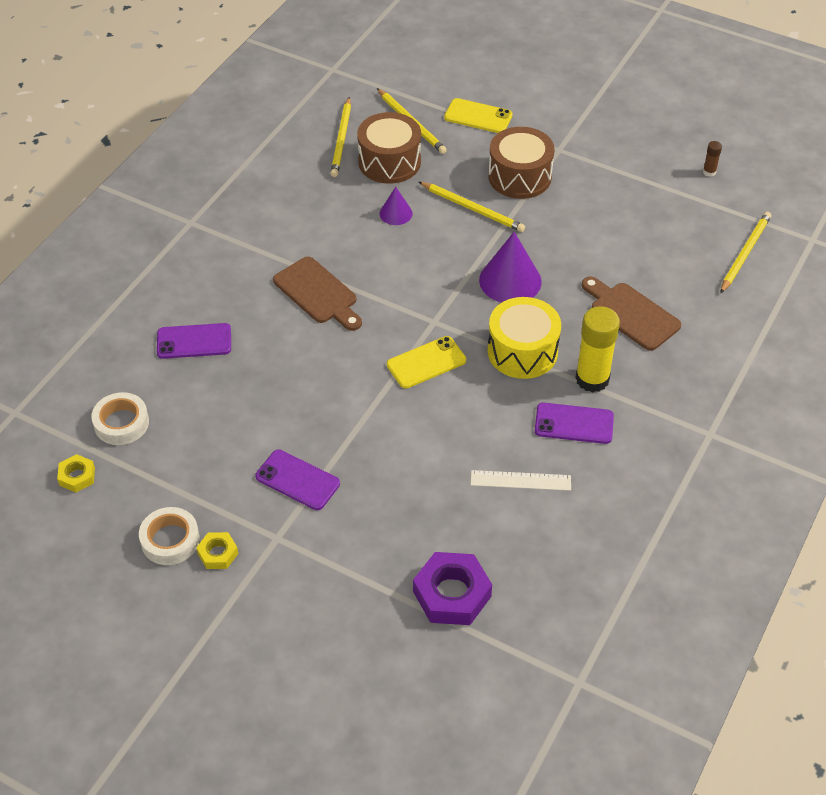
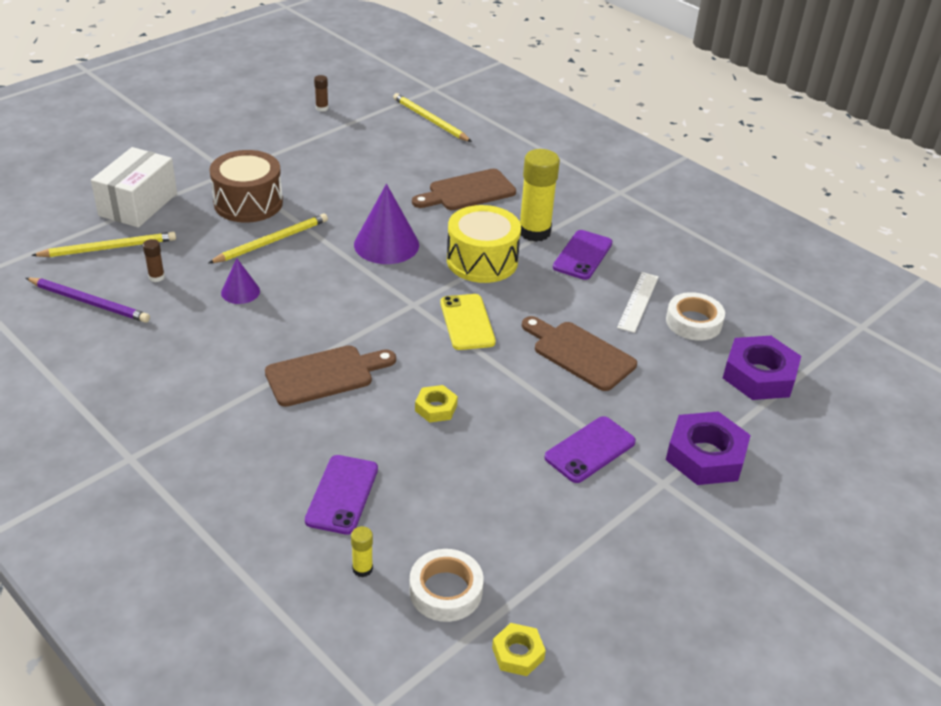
camera: 75 degrees left, 10 degrees down
(128, 373) = (362, 569): none -> yellow glue stick
(170, 540) = (645, 576): white tape -> white tape (693, 322)
(218, 553) = (674, 536): yellow nut -> yellow nut (436, 408)
(321, 563) = (705, 456): none -> purple nut
(341, 139) = (89, 302): yellow pencil -> purple pencil
(389, 162) = (156, 277): brown drum -> brown glue stick
(420, 450) = (579, 354): none -> brown cutting board
(478, 116) = (138, 204): yellow phone -> white box

